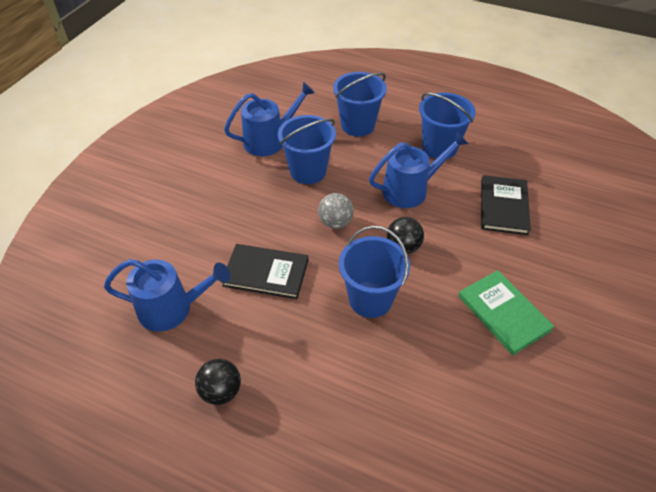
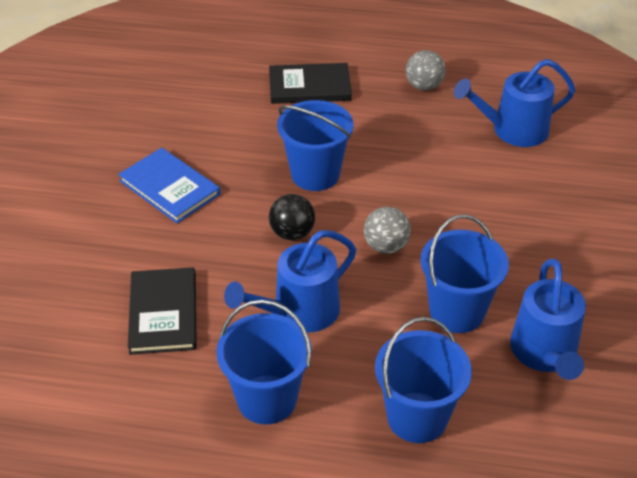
camera: 165 degrees right, 5 degrees down
(221, 391) = (424, 86): black ball -> grey ball
(266, 273) = (439, 177): black book -> black book (309, 86)
(269, 140) = (545, 354): blue watering can -> blue watering can turned 45 degrees counterclockwise
(503, 313) = (169, 187): green book -> blue book

